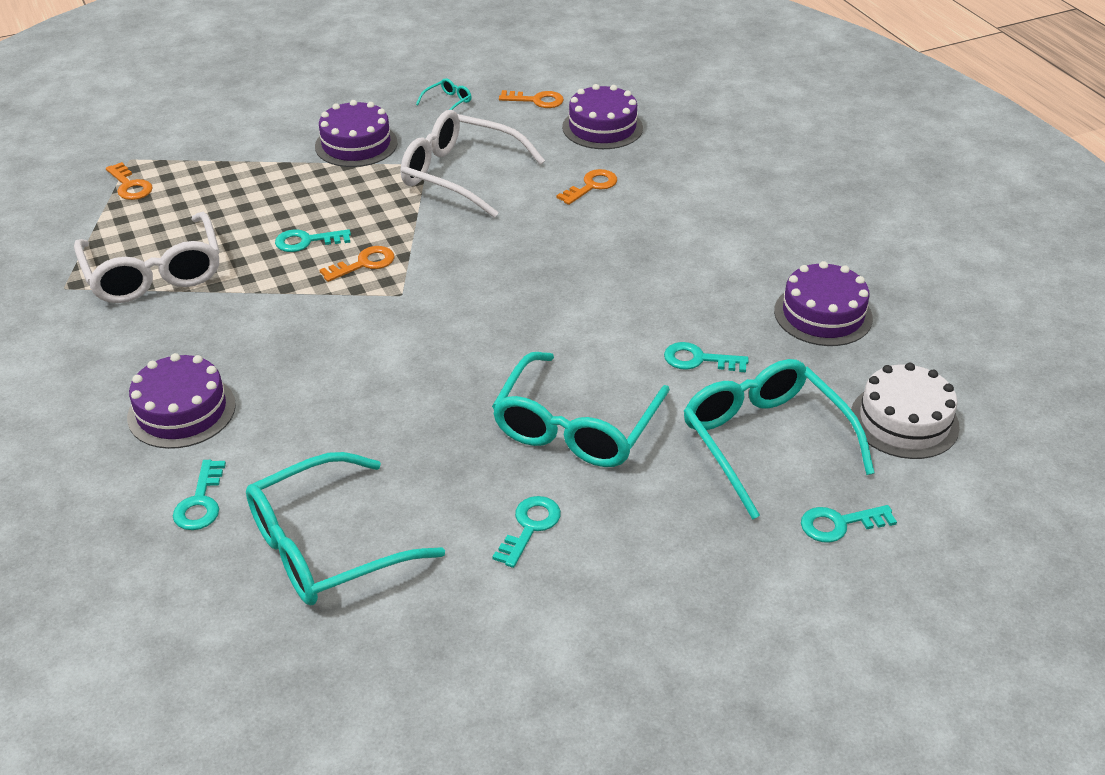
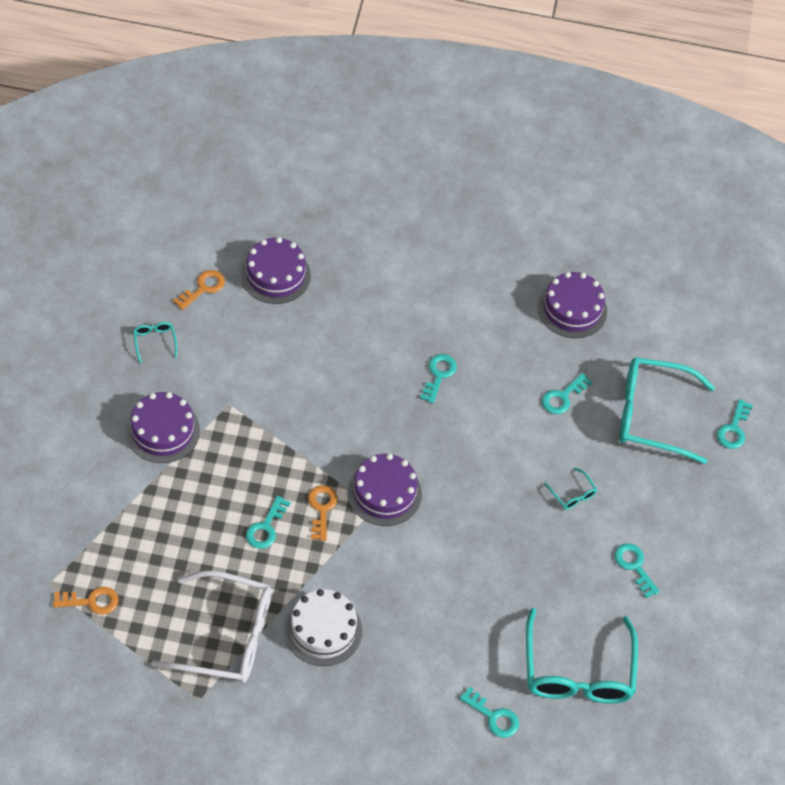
camera: 60 degrees left, 15 degrees up
(181, 411) = (398, 688): purple cake -> purple cake (384, 493)
(460, 175) = (261, 393): white glasses -> none
(576, 426) = (572, 494): turquoise glasses -> turquoise glasses, size x0.40
(592, 186) = (342, 329): orange key -> none
(615, 264) = (439, 375): none -> turquoise key
(904, 421) = (685, 342): white cake -> white cake (323, 630)

